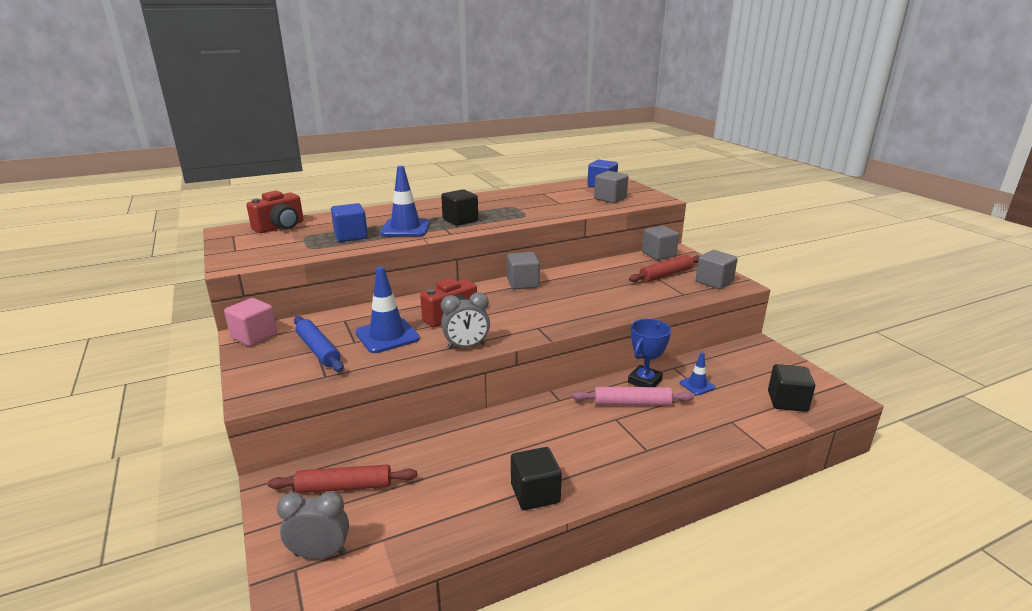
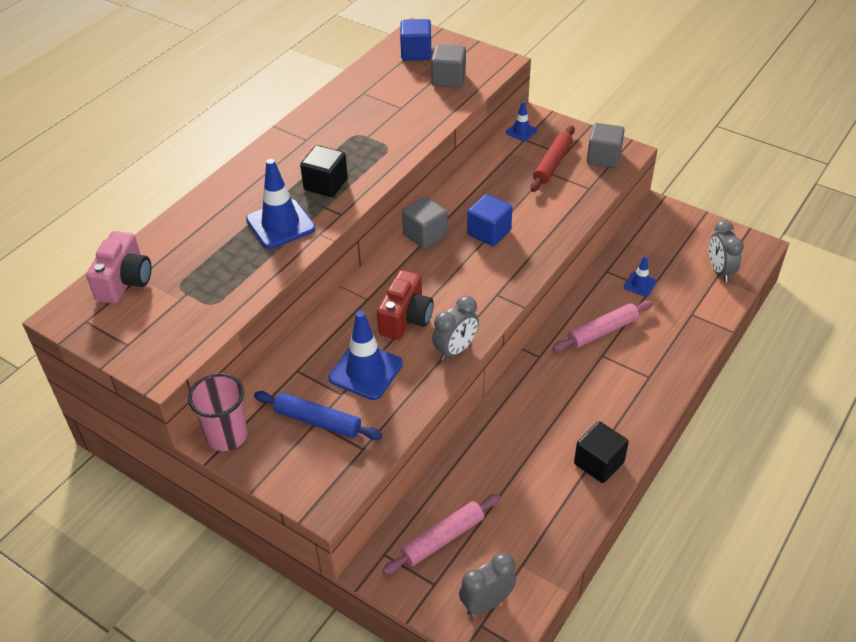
camera: 30 degrees left, 20 degrees up
(254, 336) = (227, 436): pink cube -> pink cup
(280, 227) = (125, 281): red camera -> pink camera
(345, 486) = (442, 538): red rolling pin -> pink rolling pin
(351, 236) = (234, 264): blue cube -> blue cube (489, 232)
(644, 381) = (594, 299): blue trophy -> none
(658, 254) = (521, 131): grey cube -> blue traffic cone
(787, 401) = (719, 271): black cube -> grey clock

